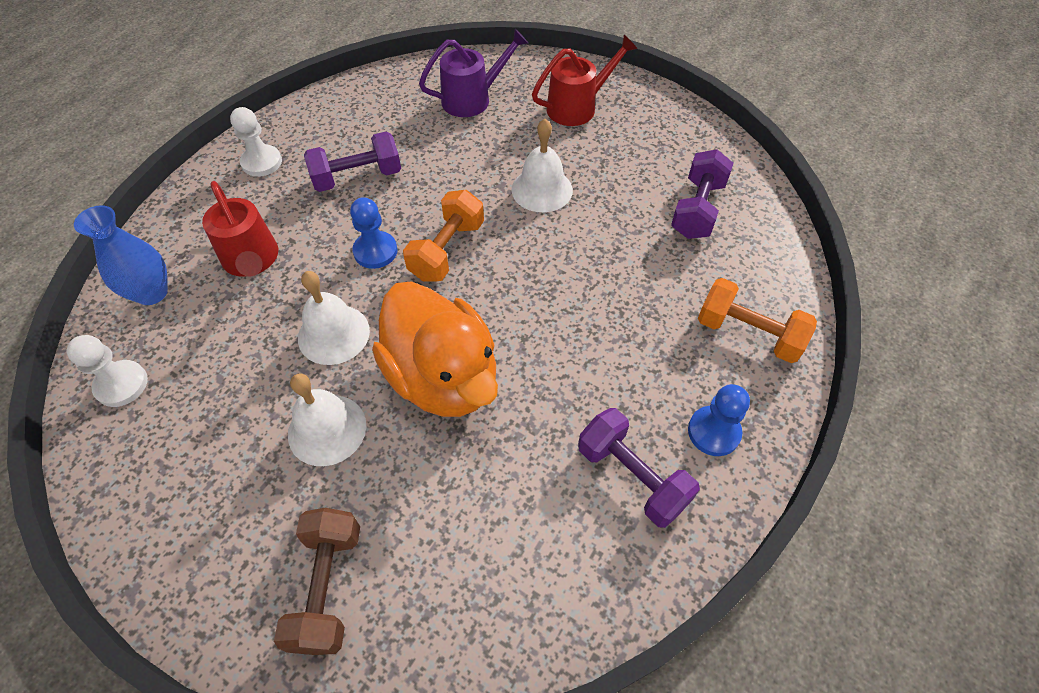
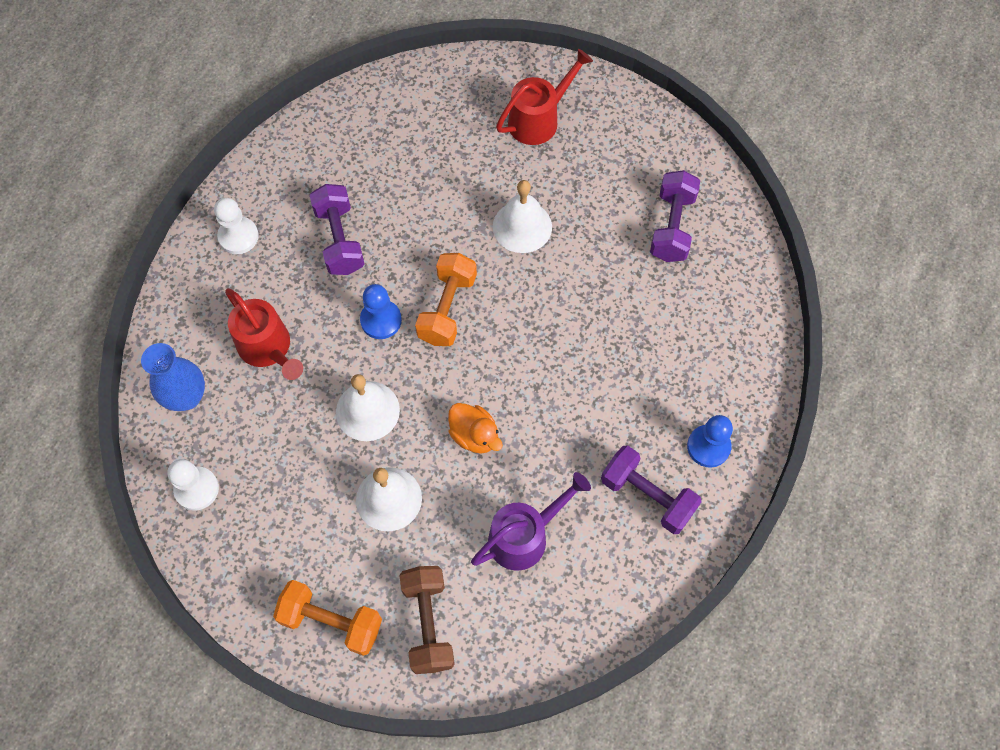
camera: 10 degrees left, 10 degrees up
(357, 177) = (339, 240): purple dumbbell -> purple dumbbell turned 75 degrees counterclockwise
(443, 377) = (474, 435): orange duck -> orange duck, size x0.47
(473, 99) = (430, 124): purple watering can -> purple watering can (525, 535)
(748, 333) = (729, 351): orange dumbbell -> orange dumbbell (331, 621)

